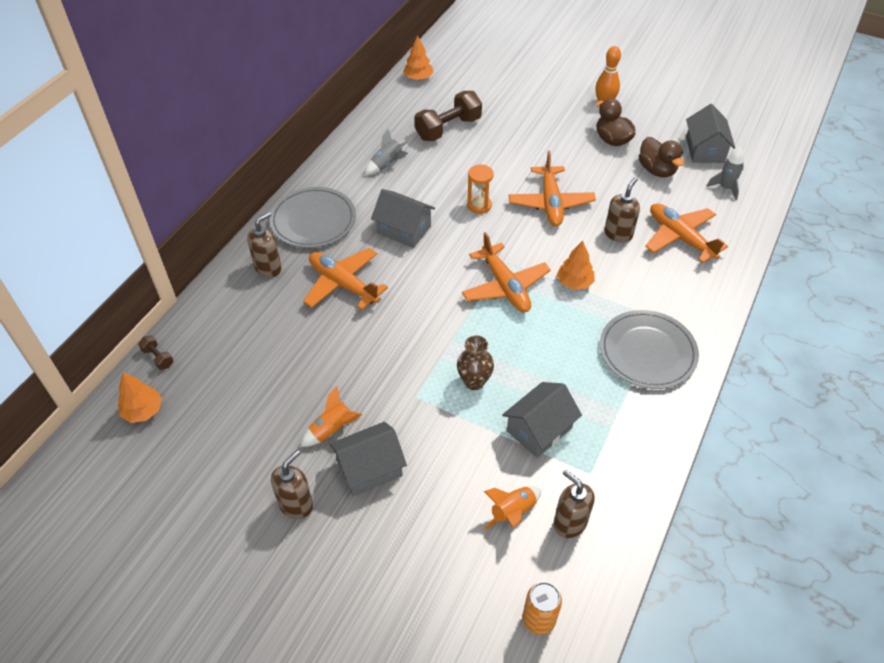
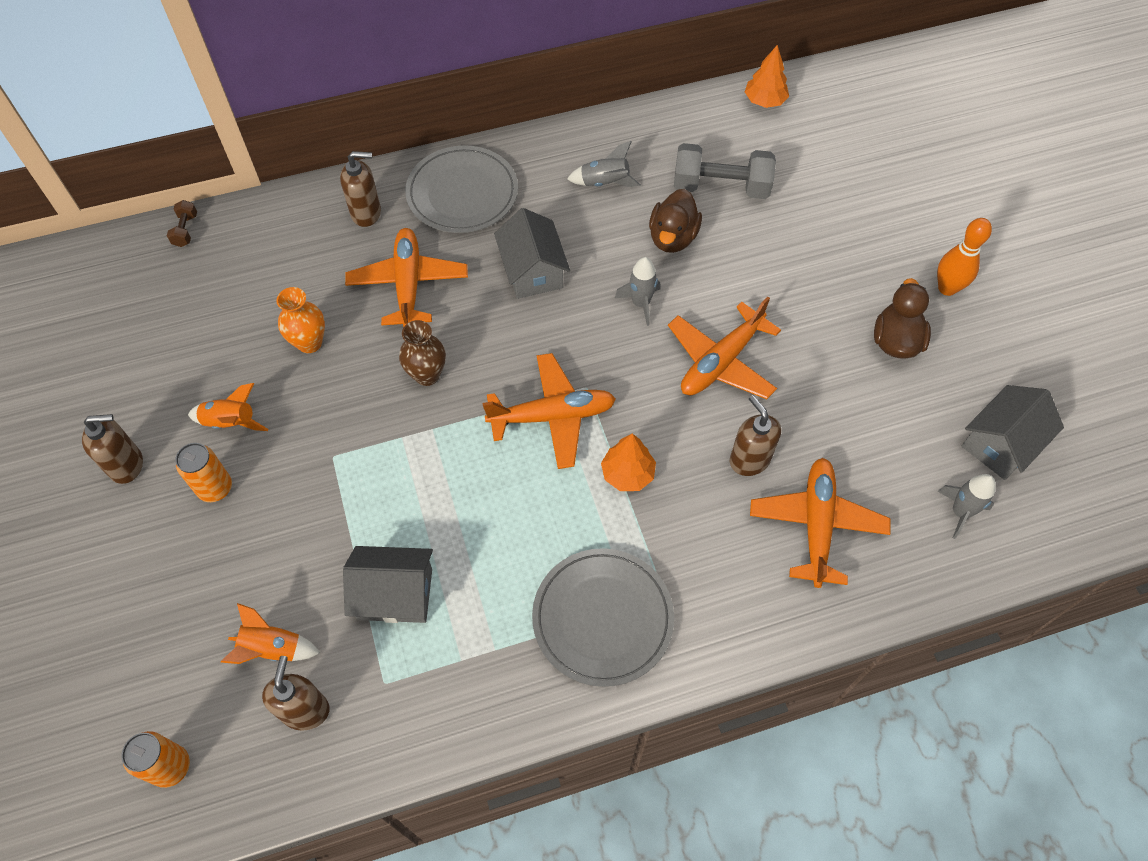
camera: 45 degrees right, 10 degrees up
(143, 411) = (121, 272): orange tree -> none
(324, 354) = (309, 343): none -> orange vase
(369, 468) = (215, 488): grey house -> orange can
(448, 128) = (721, 187): brown dumbbell -> grey dumbbell
(474, 382) = (399, 489): brown vase -> brown vase (427, 375)
(479, 205) = (640, 303): orange hourglass -> grey rocket
(505, 286) = (552, 416): orange plane -> orange plane turned 120 degrees counterclockwise
(618, 234) = (749, 460): brown soap dispenser -> brown soap dispenser turned 105 degrees counterclockwise
(656, 170) = (901, 421): brown duck -> brown duck (672, 238)

